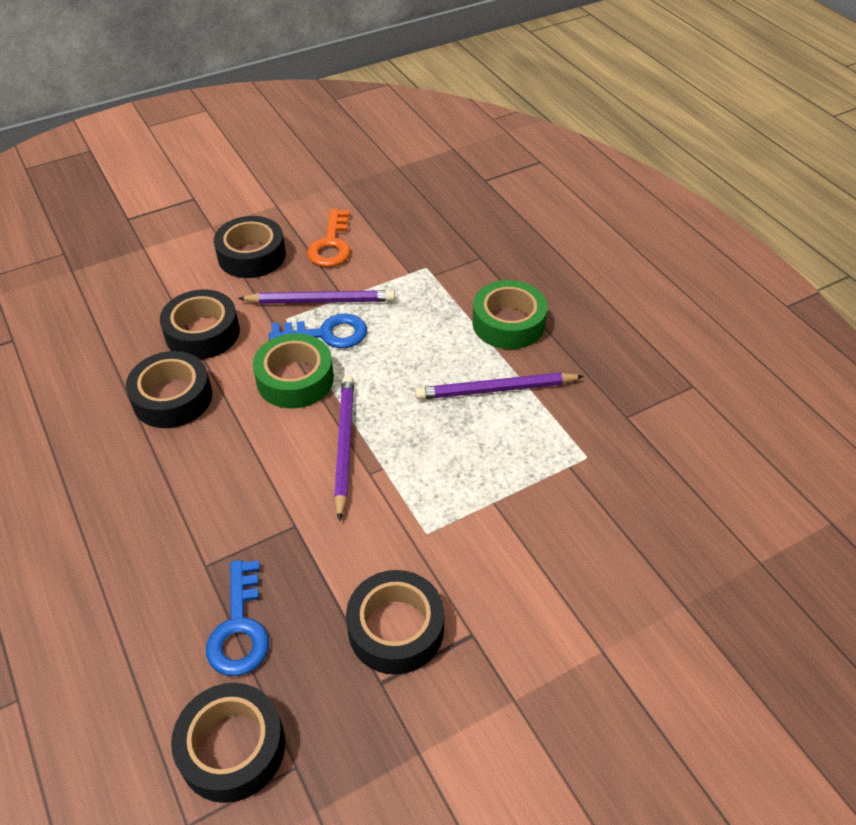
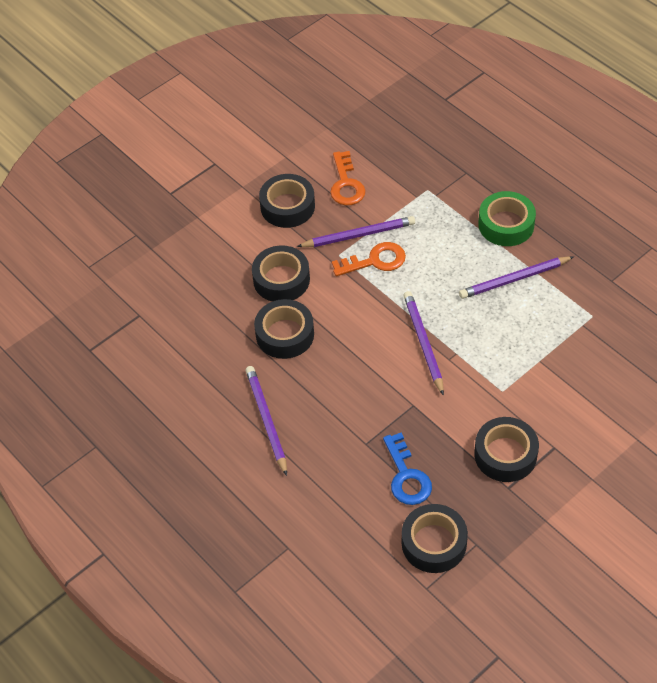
camera: 10 degrees left, 5 degrees up
(90, 503) = (267, 420): none -> purple pencil
(295, 379) = (367, 301): green tape -> none
(327, 334) = (375, 261): blue key -> orange key

